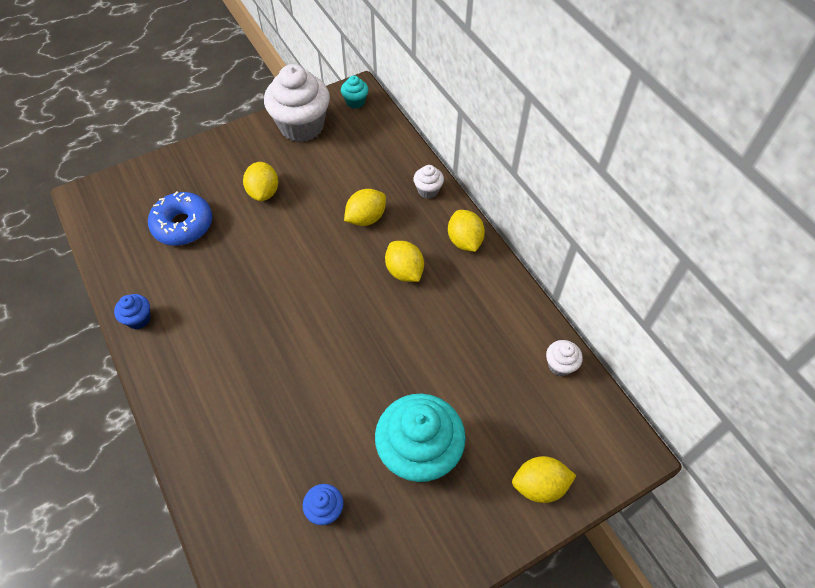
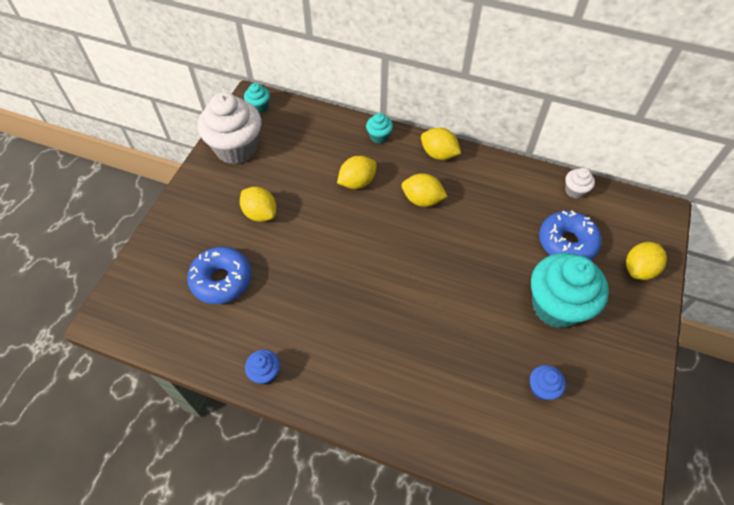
camera: 40 degrees left, 0 degrees up
(366, 218) = (357, 182): yellow lemon -> yellow lemon turned 45 degrees clockwise
(428, 190) = (379, 136): white cupcake -> turquoise cupcake
(495, 406) = (567, 242): none -> blue donut

